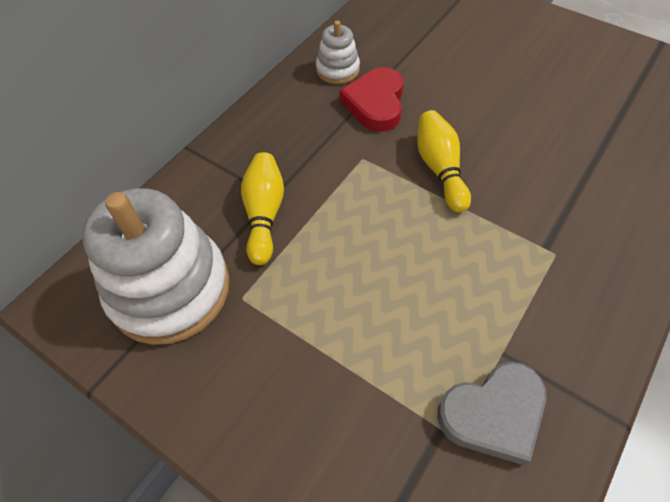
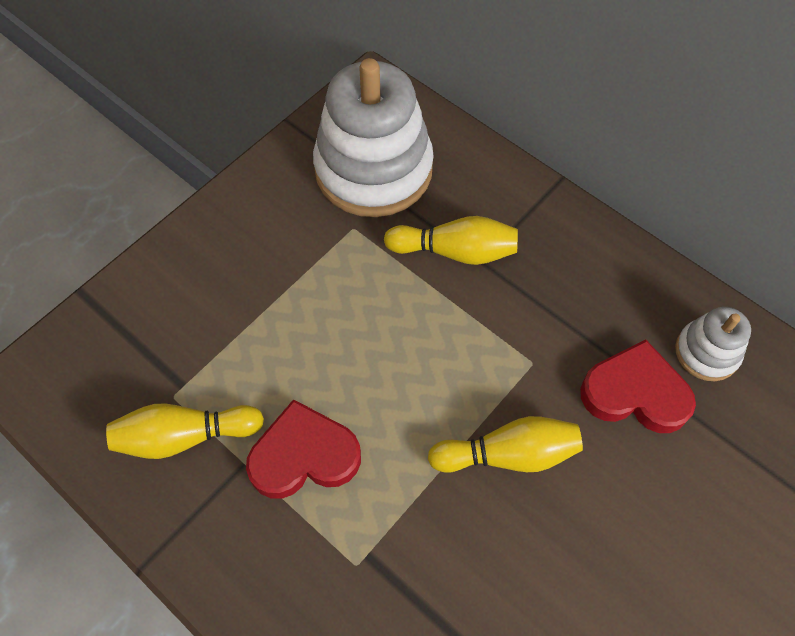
camera: 95 degrees right, 5 degrees up
(481, 304) = (304, 456): none -> red heart
(493, 414) = (185, 436): grey heart -> yellow bowling pin

